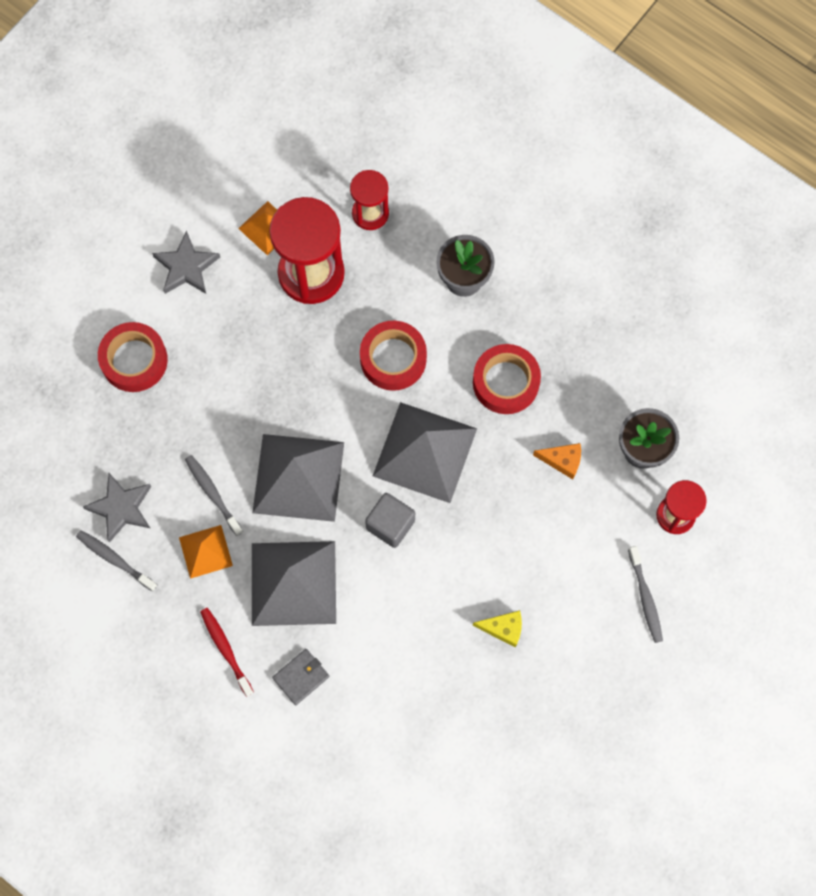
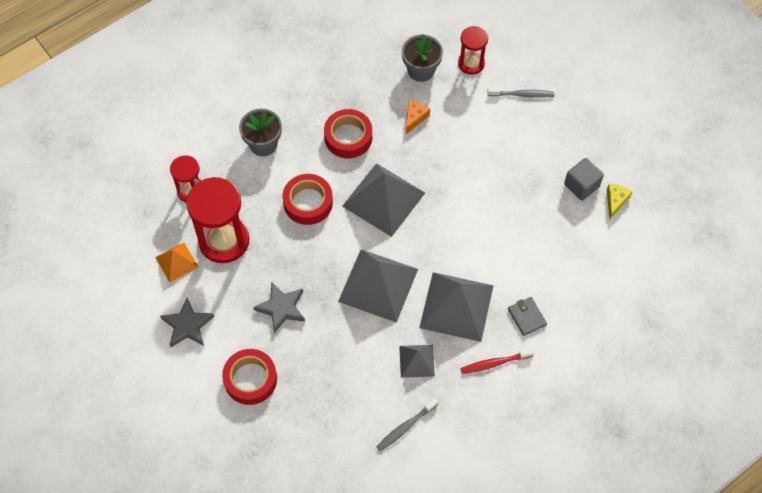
camera: 75 degrees left, 10 degrees down
(121, 508) = (366, 414): grey star -> grey star (281, 308)
(205, 551) = (416, 361): orange pyramid -> grey pyramid
(212, 494) = (374, 346): grey toothbrush -> none
(390, 524) = (430, 233): grey cube -> grey cube (581, 185)
(503, 629) = (523, 182): yellow cheese -> yellow cheese (615, 201)

